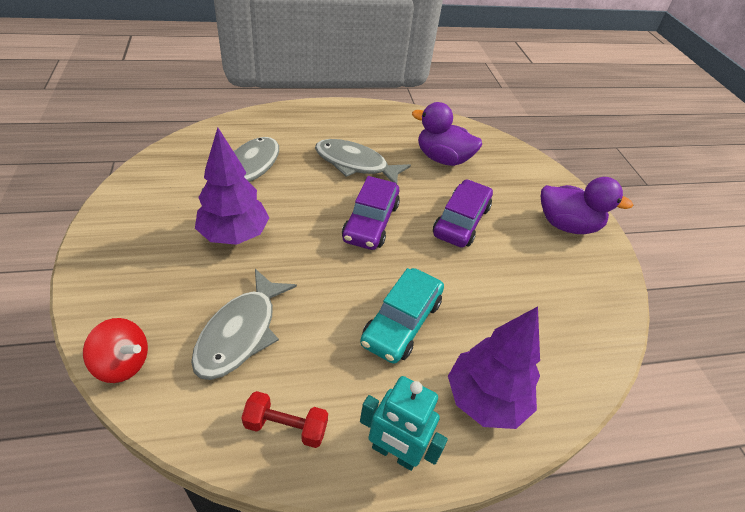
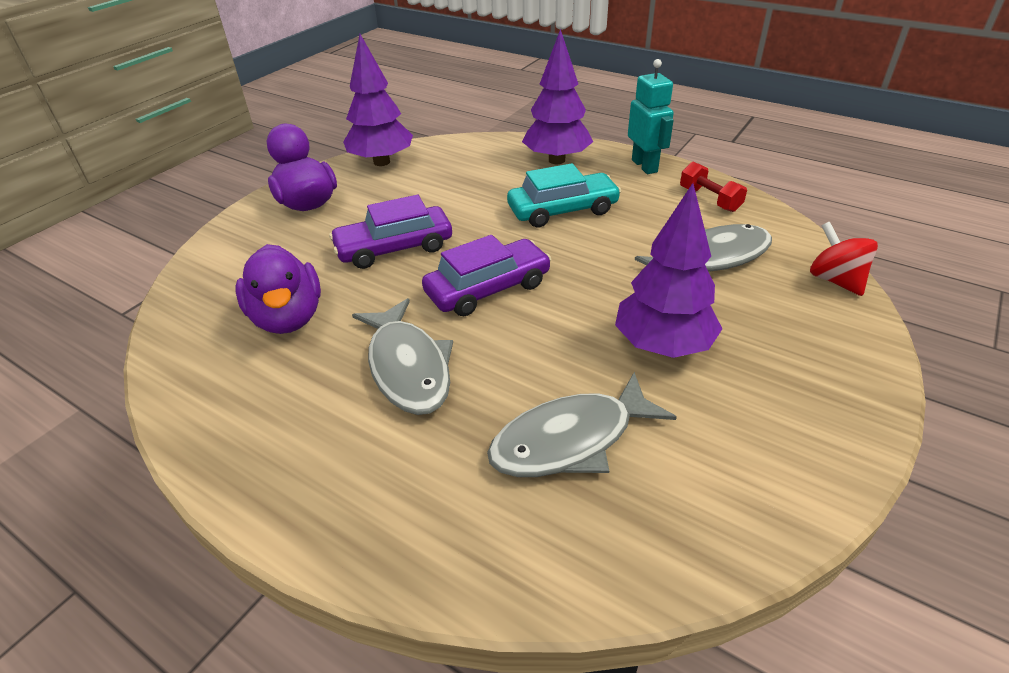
camera: 130 degrees left, 5 degrees down
(603, 295) = (381, 162): none -> purple tree

